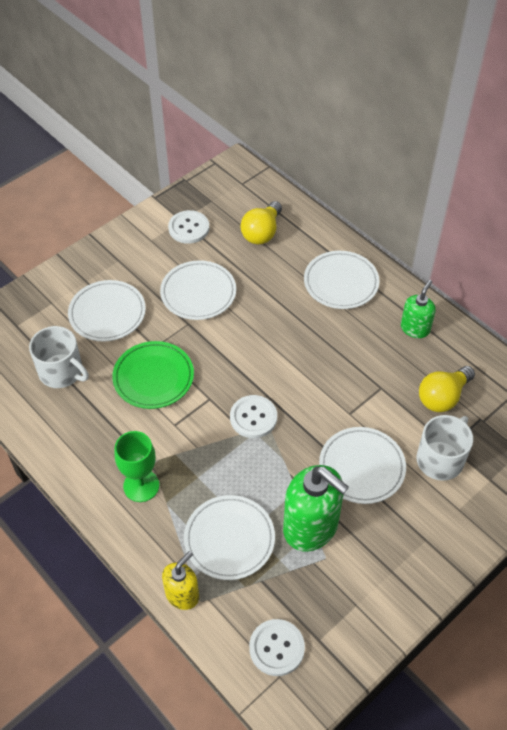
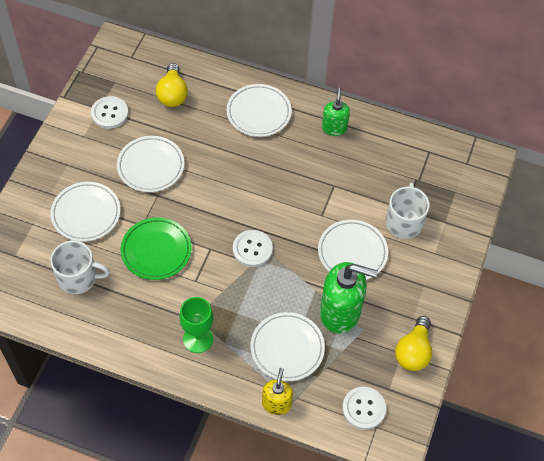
camera: 30 degrees left, 5 degrees up
(442, 397) = (381, 174): yellow light bulb -> yellow light bulb (413, 351)

